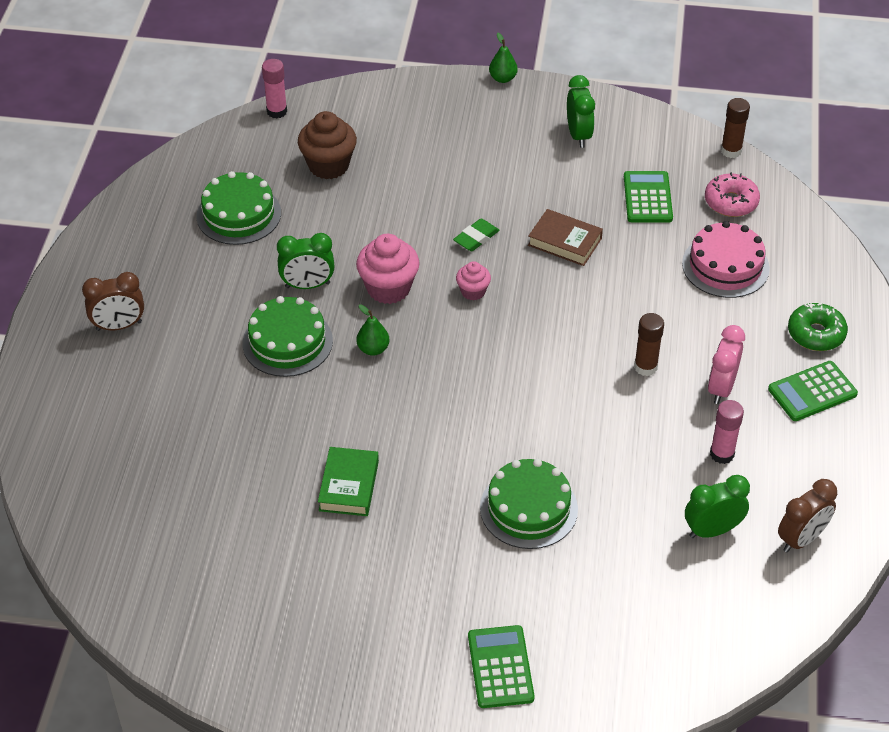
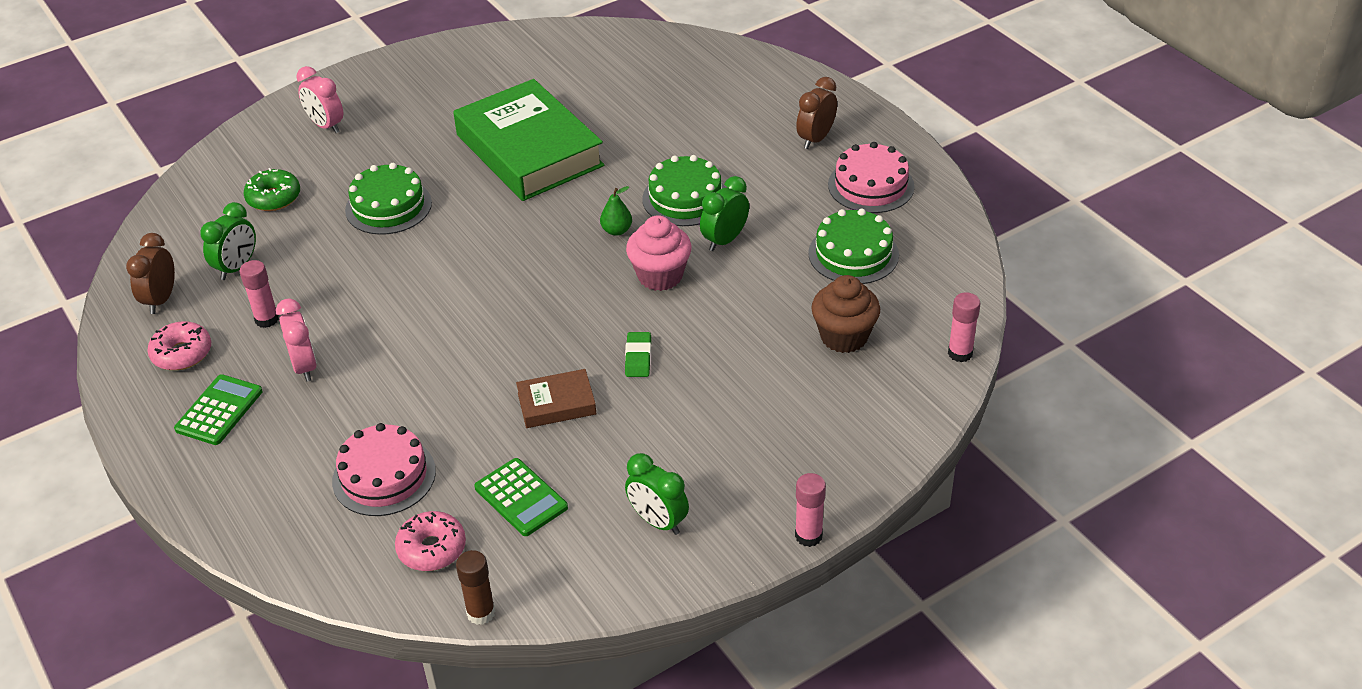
camera: 140 degrees right, 5 degrees down
(145, 257) = (871, 185): none -> pink cake
(348, 486) = (529, 150): green book -> green book, size x2.23
(473, 291) = (589, 315): pink cupcake -> none
(500, 667) = (326, 126): green calculator -> pink clock
(503, 78) = (808, 536): green pear -> pink glue stick
(645, 367) = (384, 345): brown glue stick -> none
(813, 466) = (182, 353): none -> pink donut
(816, 334) = (248, 464): green donut -> green donut (274, 198)

